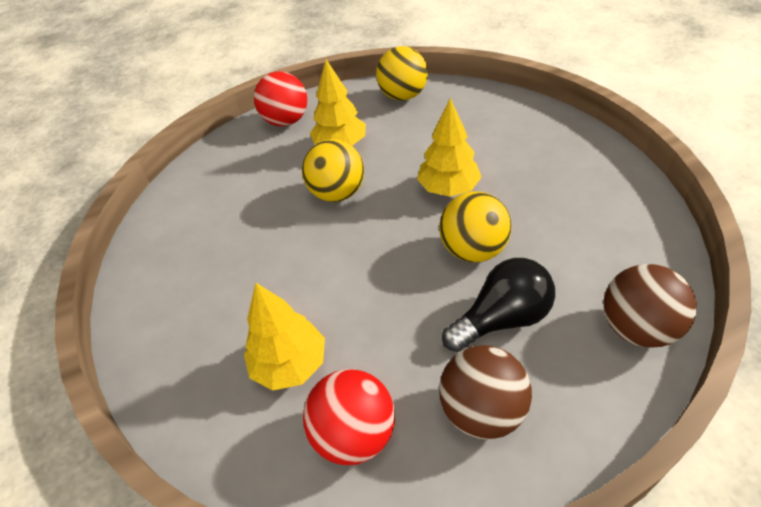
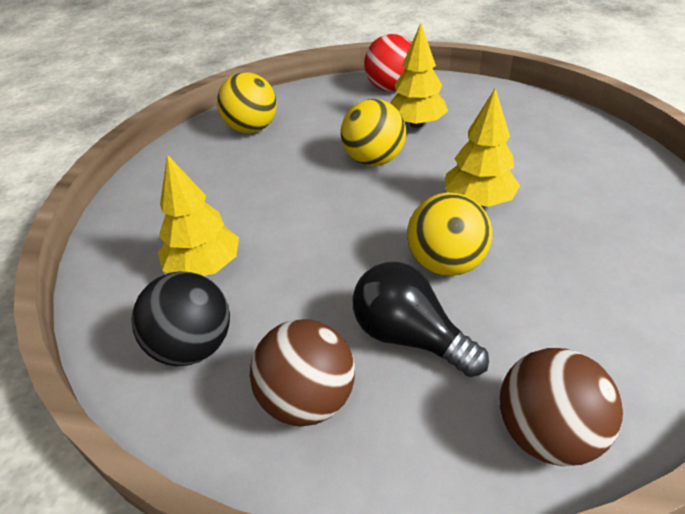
camera: 35 degrees right, 5 degrees down
(354, 434) = (193, 346): red ball -> black ball
(403, 96) = (517, 106): yellow ball -> yellow ball (252, 129)
(502, 319) = (409, 337): black light bulb -> black light bulb turned 150 degrees counterclockwise

